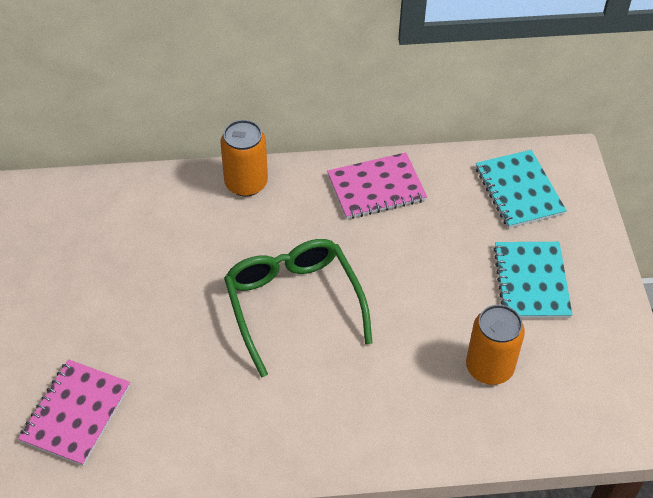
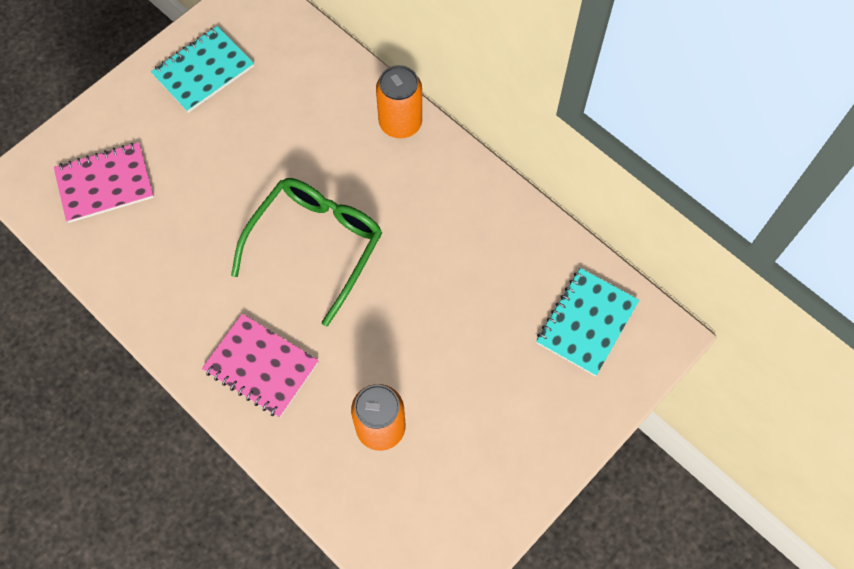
camera: 50 degrees right, 15 degrees up
(376, 188) = (484, 215): pink notebook -> pink notebook (261, 366)
(531, 282) = (496, 400): turquoise notebook -> turquoise notebook (203, 71)

